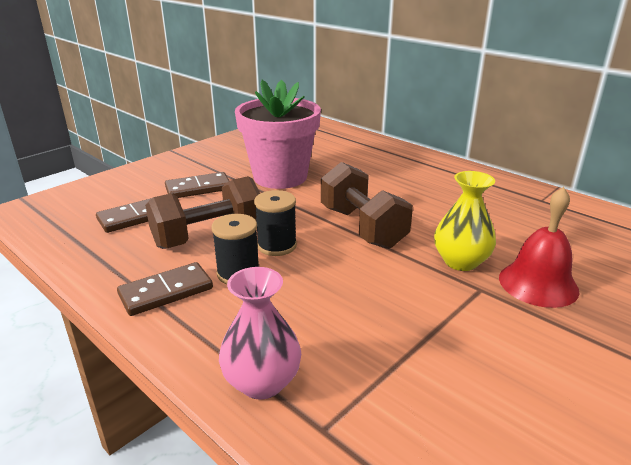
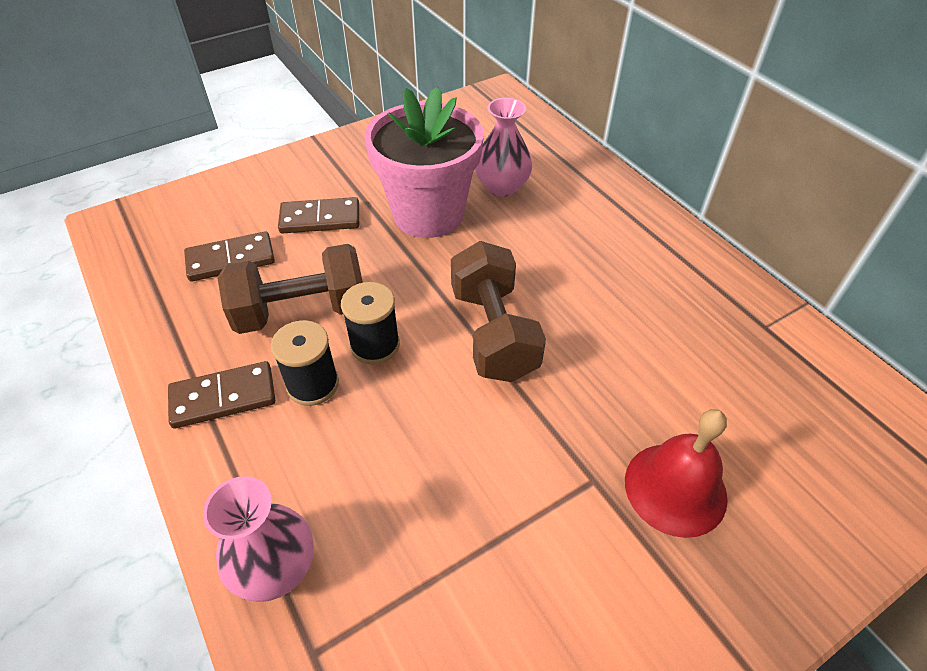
camera: 15 degrees right, 20 degrees up
(326, 159) = (502, 186): none -> pink vase
(460, 261) = (592, 424): yellow vase -> none

